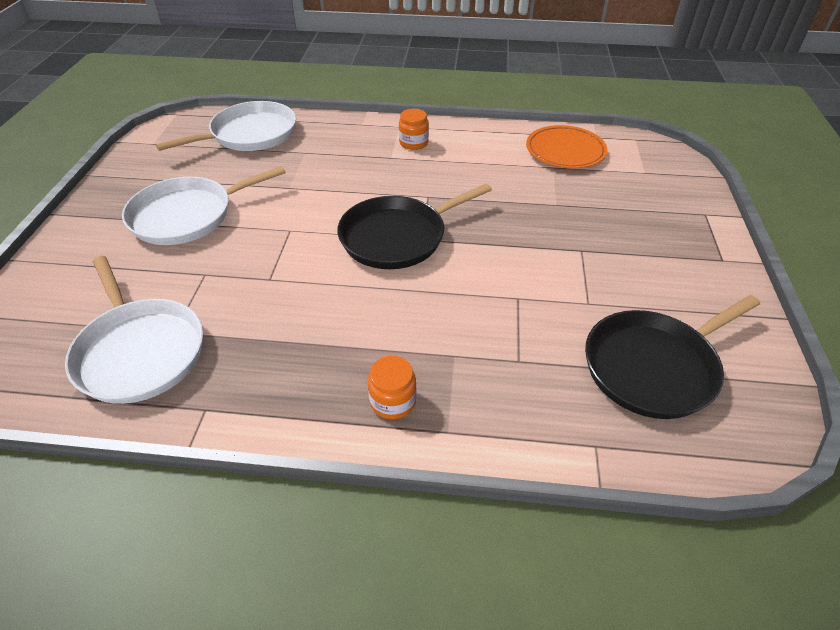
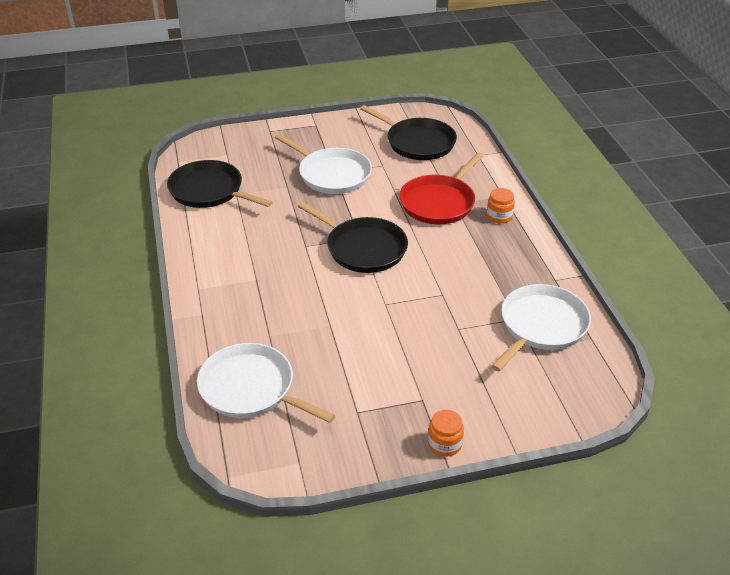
camera: 110 degrees left, 5 degrees down
(187, 215) = (400, 371): white pan -> white pan (332, 174)
(413, 143) = (226, 272): orange jar -> orange jar (444, 444)
(463, 338) = (439, 202): none -> red pan
(565, 151) = (209, 191): orange plate -> black pan

